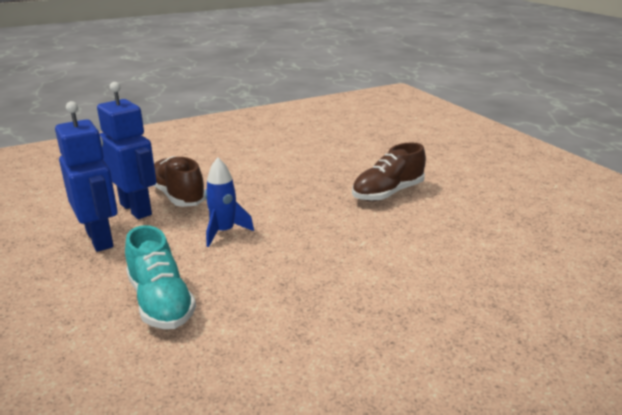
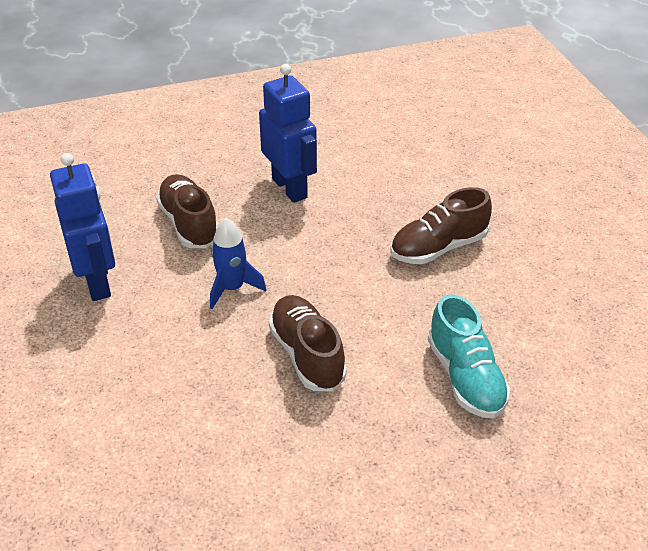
camera: 10 degrees right, 15 degrees up
(136, 209) = (140, 240): blue robot -> blue robot (290, 188)
(161, 302) = (152, 379): turquoise shoe -> turquoise shoe (465, 377)
(302, 269) = (307, 354): none -> brown shoe

